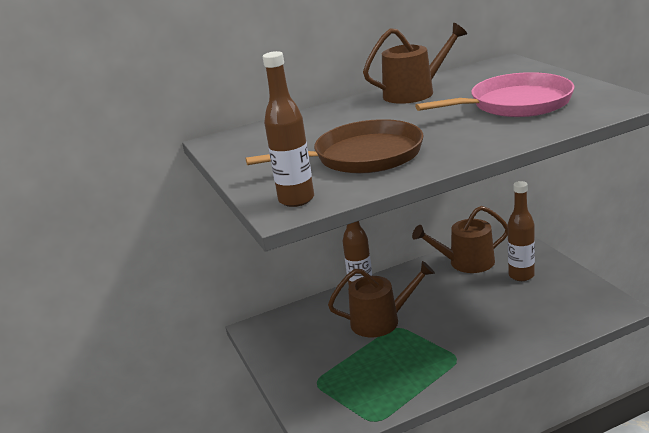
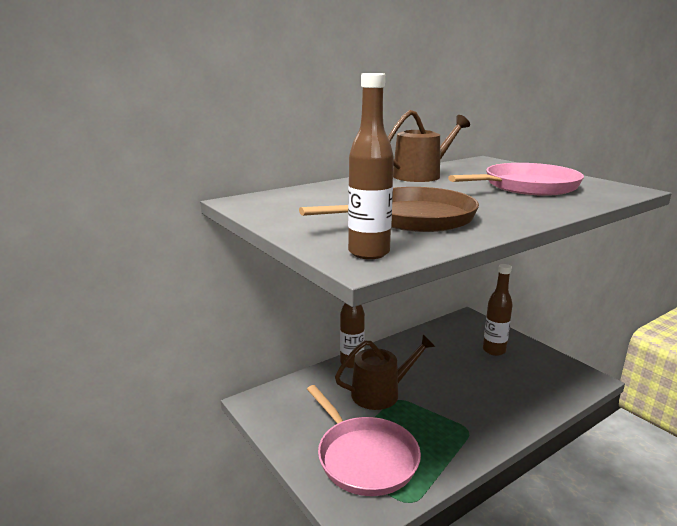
camera: 15 degrees left, 5 degrees down
(345, 381) = (364, 457): none -> pink pan
(466, 262) = (440, 339): brown watering can -> none

